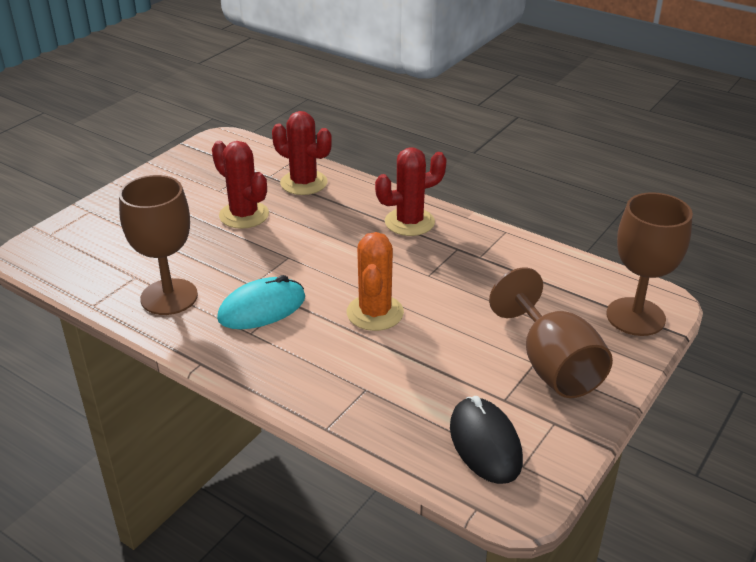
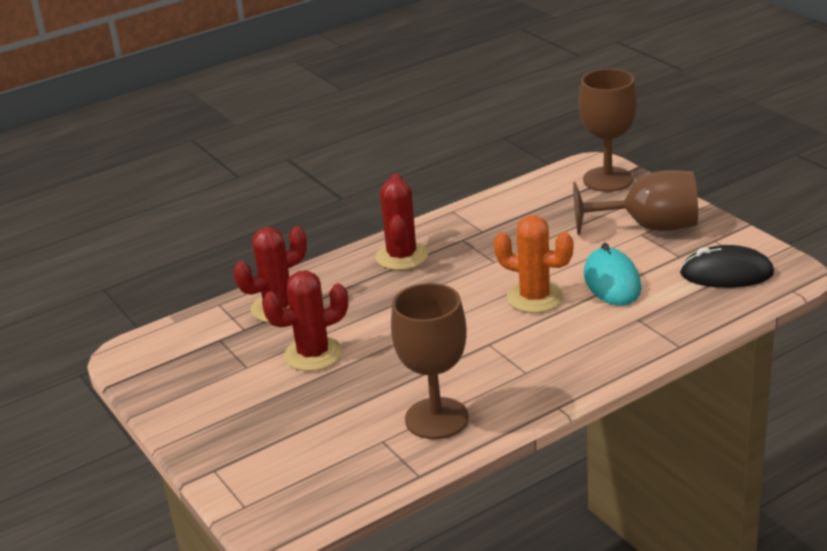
camera: 65 degrees left, 5 degrees down
(262, 308) = (491, 360): turquoise mouse -> turquoise mouse (612, 281)

